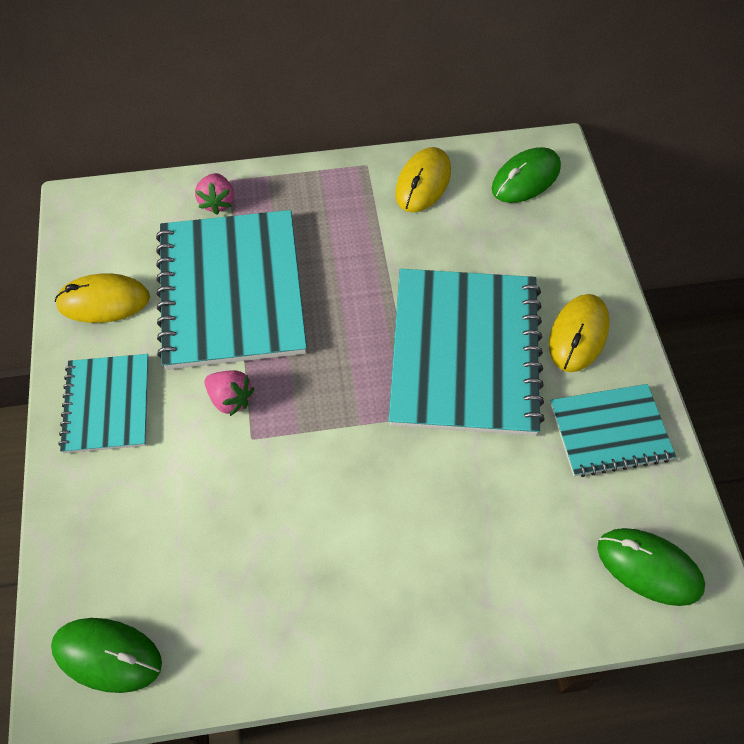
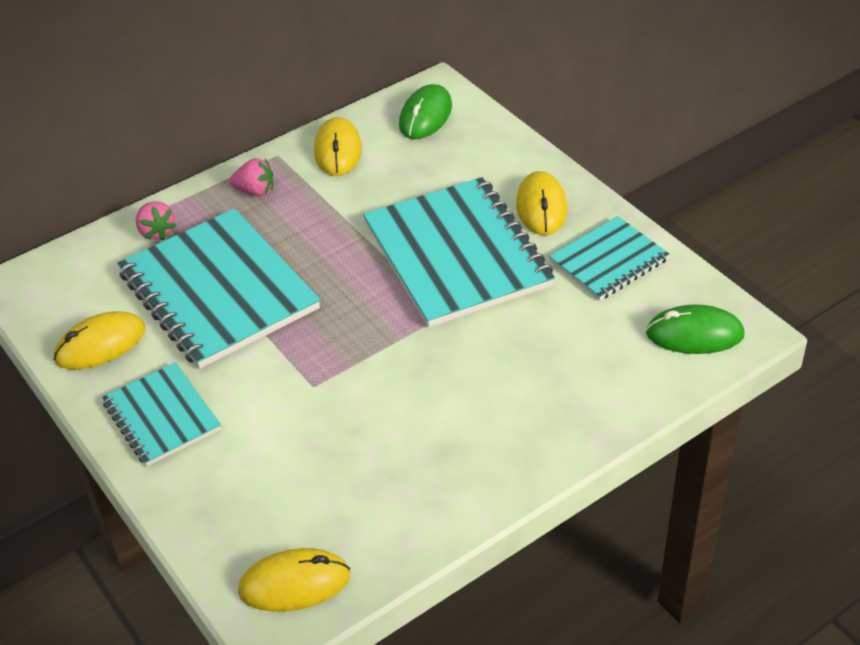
camera: 25 degrees left, 15 degrees down
(107, 655) = (294, 583): green mouse -> yellow mouse
(230, 399) = (274, 366): pink strawberry -> pink strawberry (255, 191)

